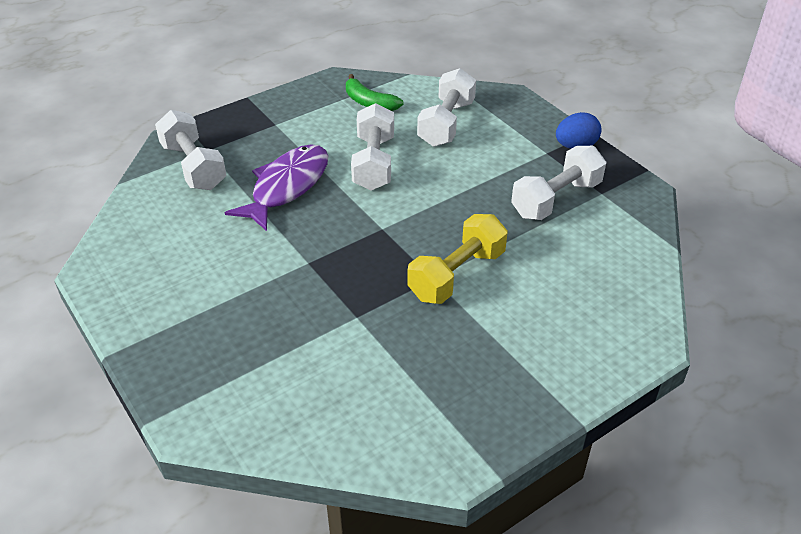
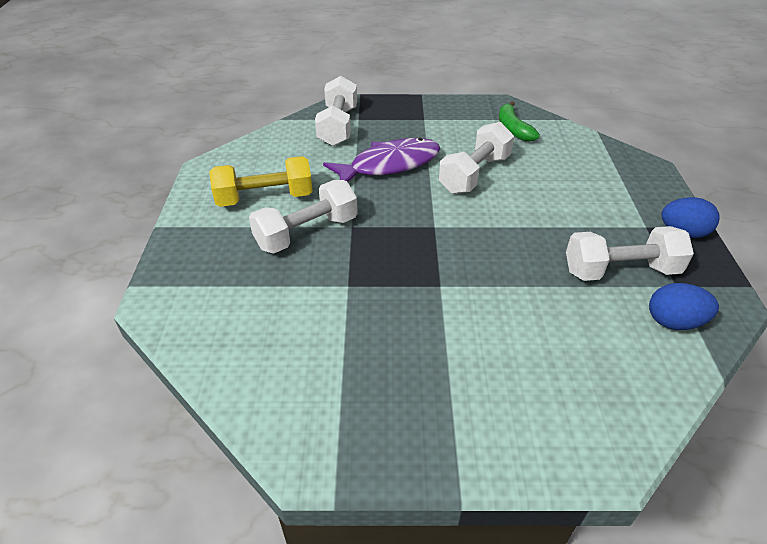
camera: 35 degrees right, 0 degrees up
(446, 123) = (566, 167): white dumbbell -> white dumbbell (306, 233)
(456, 275) = (463, 293): yellow dumbbell -> yellow dumbbell (265, 198)
(620, 222) = (674, 322): none -> blue egg

